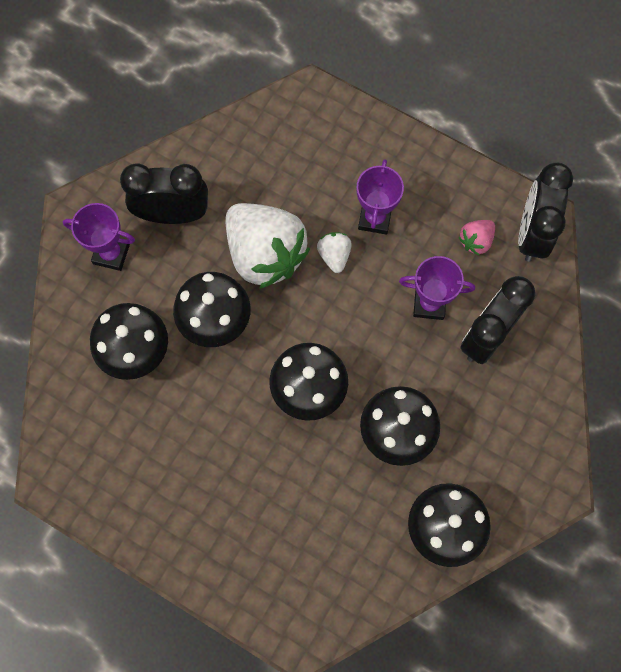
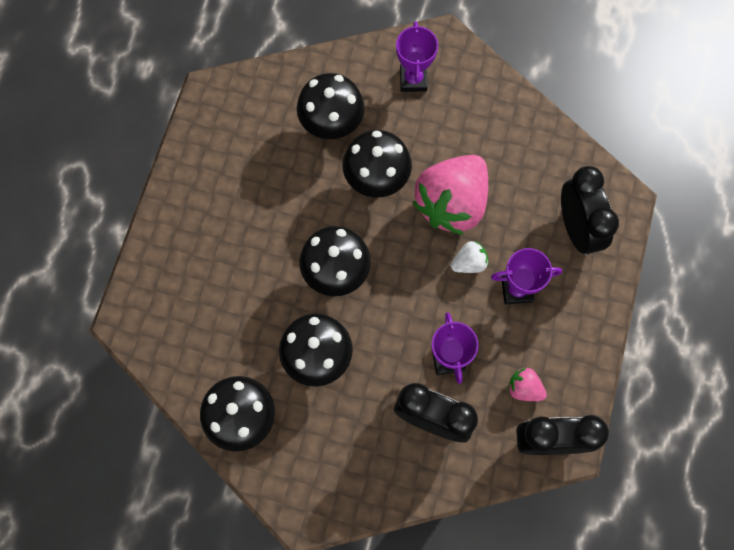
camera: 75 degrees right, 0 degrees up
(173, 214) = (465, 117): black clock -> black clock (576, 228)
(265, 254) = (452, 203): white strawberry -> pink strawberry

